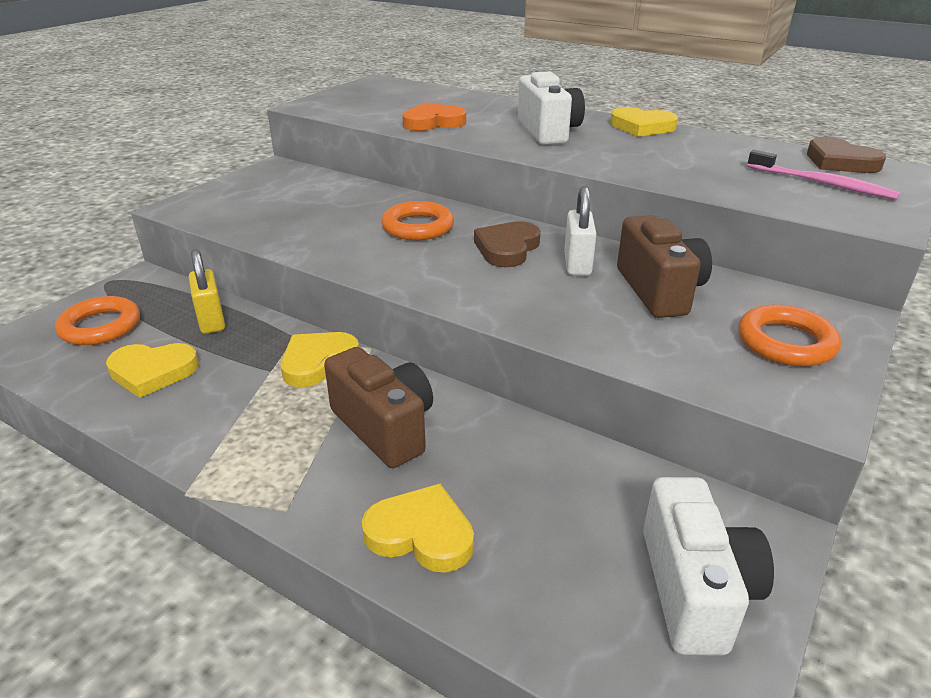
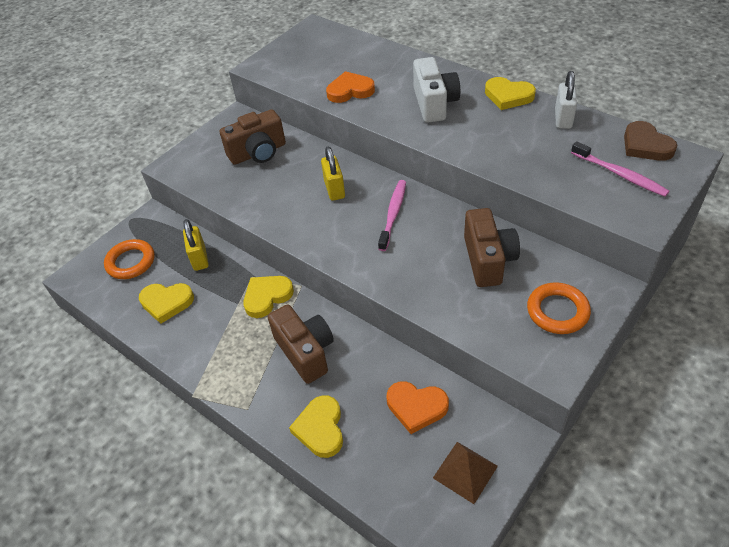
camera: 10 degrees right, 15 degrees up
(305, 196) = (258, 153): none -> brown camera
(418, 227) = (334, 189): orange ring -> yellow padlock
(421, 534) = (320, 428): yellow heart -> yellow heart turned 120 degrees counterclockwise
(507, 248) = (393, 214): brown heart -> pink toothbrush
(577, 264) = (438, 232): white padlock -> white padlock (563, 119)
(583, 495) = (416, 407): none -> orange heart
(695, 589) = (465, 471): white camera -> brown pyramid

